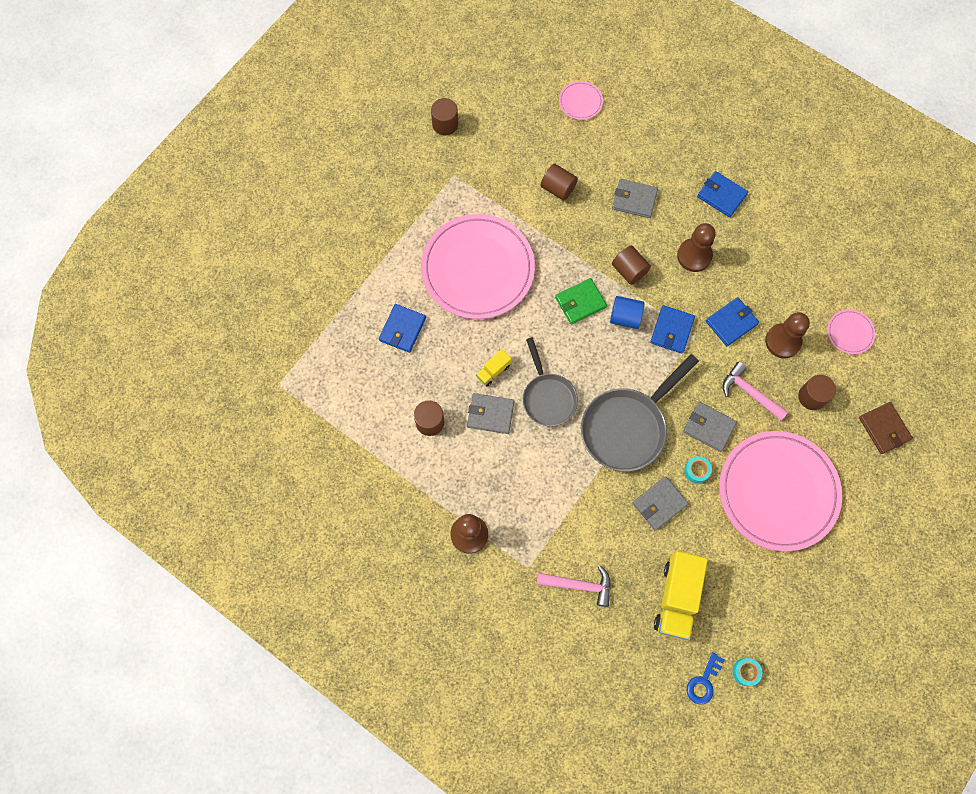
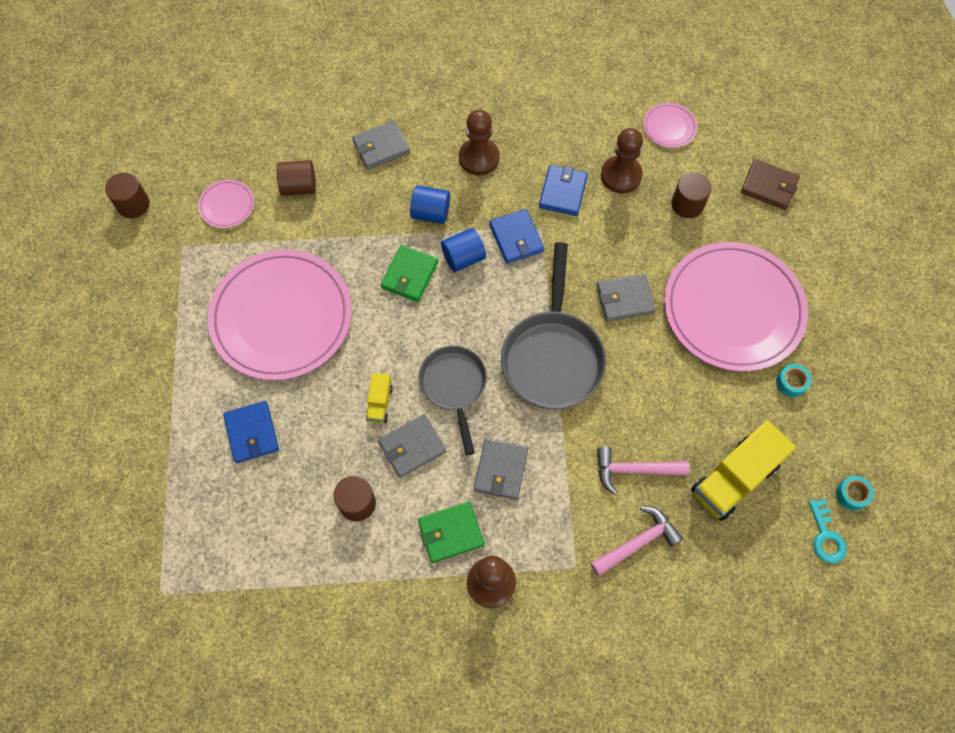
camera: 40 degrees left, 5 degrees down
(470, 485) = (451, 533): none -> green wallet
(547, 397) = (454, 387): grey pan -> grey pan turned 135 degrees counterclockwise
(580, 102) = (255, 95): pink plate -> pink plate (227, 205)
(629, 270) = (431, 213): brown cylinder -> blue cylinder
(659, 504) = (643, 403): grey wallet -> grey wallet (501, 470)
(676, 598) = (734, 478): yellow truck -> yellow truck turned 75 degrees clockwise
(696, 471) = (648, 347): turquoise tape -> turquoise tape (791, 383)
(703, 682) = (826, 536): blue key -> turquoise key
(721, 195) = (457, 89): blue wallet -> none
(749, 392) = (632, 241): pink hammer -> pink hammer (634, 470)

